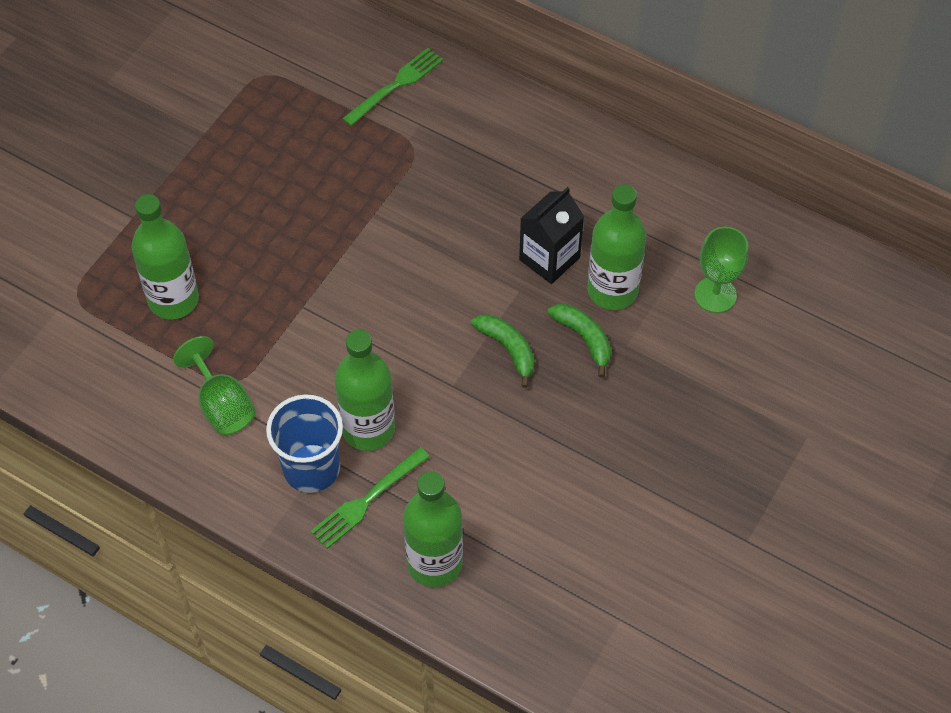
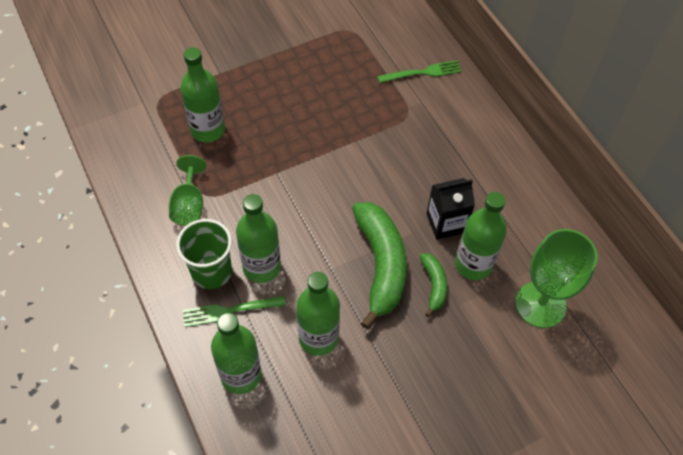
camera: 30 degrees right, 0 degrees up
(311, 468) = (211, 272): blue cup -> green cup
(494, 471) = (318, 338): none -> green bottle
(508, 349) = (381, 265): green banana -> green banana, size x2.02
(715, 295) = (540, 304): green goblet -> green goblet, size x1.58

